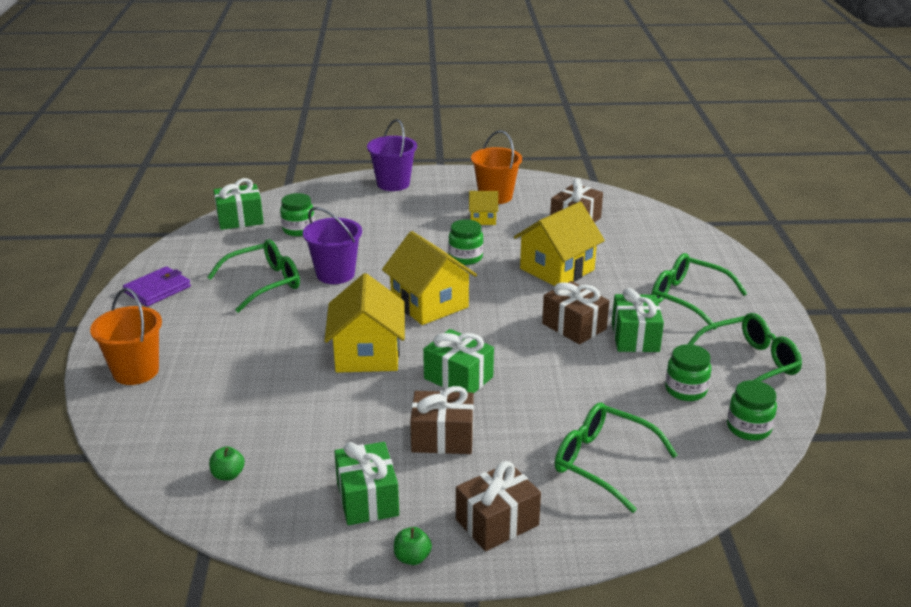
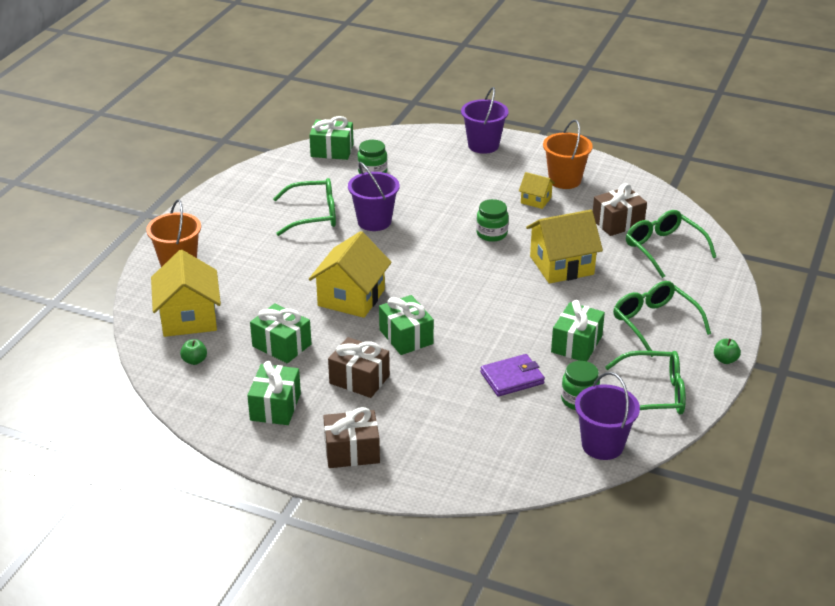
camera: 25 degrees right, 5 degrees up
(157, 289) = (231, 199): purple wallet -> purple wallet (512, 378)
(324, 426) = (281, 345): none -> green gift
(412, 558) = (277, 456): green apple -> green apple (725, 360)
(429, 304) = (430, 268): yellow house -> yellow house (189, 318)
(574, 326) = (533, 320): brown gift -> none
(604, 463) = (463, 435): green glasses -> green glasses (664, 249)
(748, 428) = (602, 445): green jar -> purple bucket

